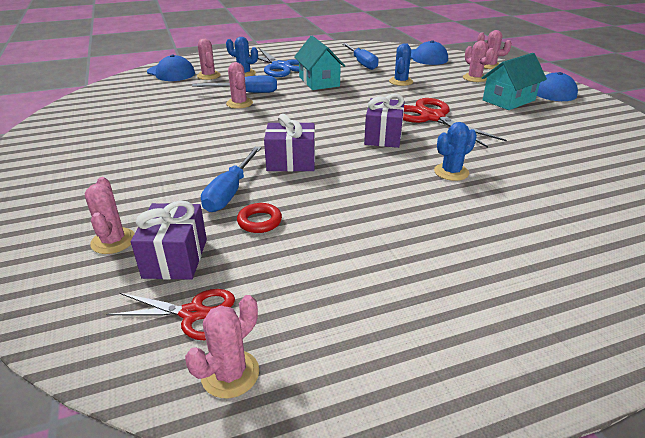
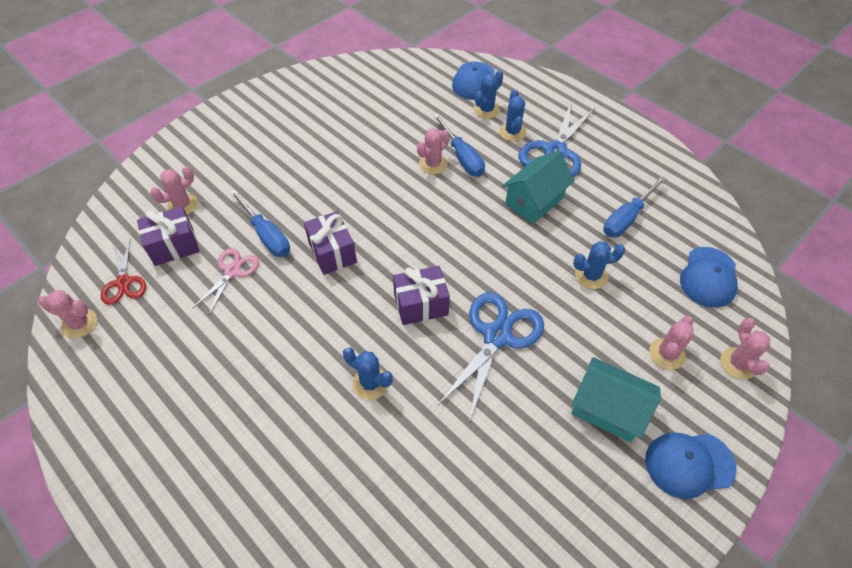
camera: 65 degrees right, 20 degrees up
(208, 76) = (486, 110): pink cactus -> blue cactus
(230, 192) = (266, 235): blue screwdriver -> blue screwdriver turned 120 degrees counterclockwise
(259, 221) = (232, 271): red ring -> pink scissors
(432, 117) = (497, 336): red scissors -> blue scissors

